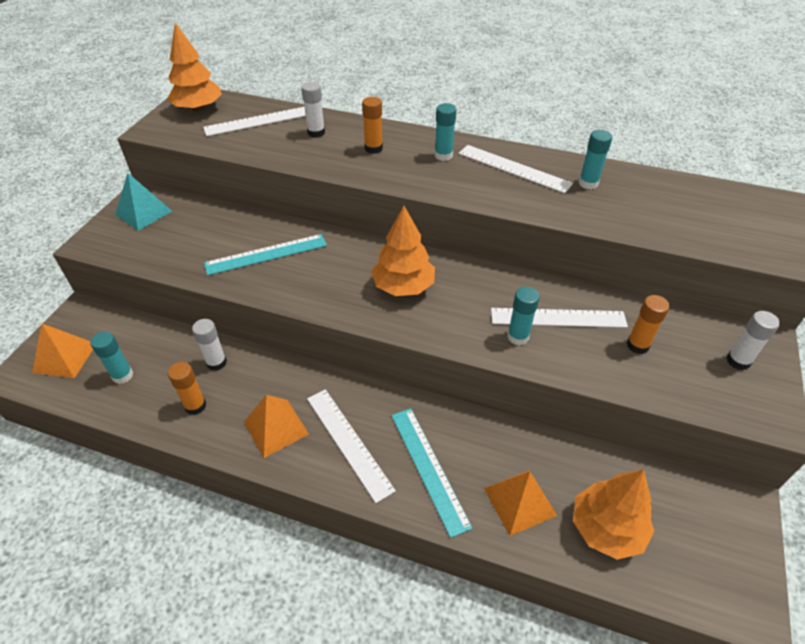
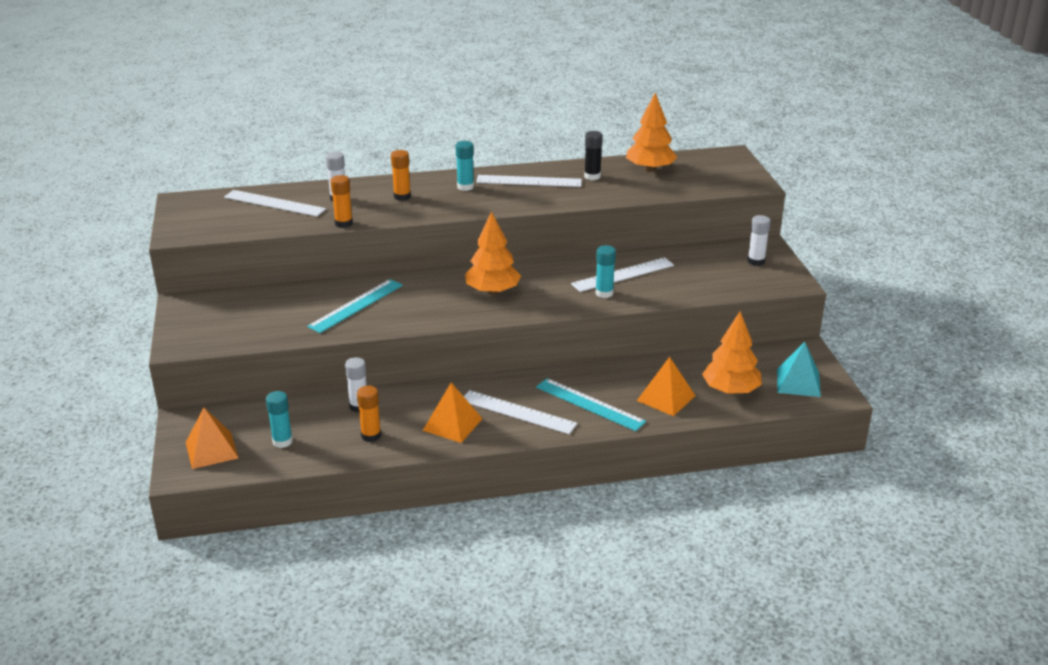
camera: 30 degrees left, 15 degrees down
(143, 212) = (203, 312): turquoise pyramid -> turquoise pyramid (798, 382)
(198, 109) = (202, 209): orange tree -> orange tree (650, 169)
(259, 121) = (274, 203): white ruler -> white ruler turned 75 degrees clockwise
(588, 183) = (592, 176): turquoise glue stick -> black glue stick
(637, 345) = (688, 273): orange glue stick -> orange glue stick (343, 223)

